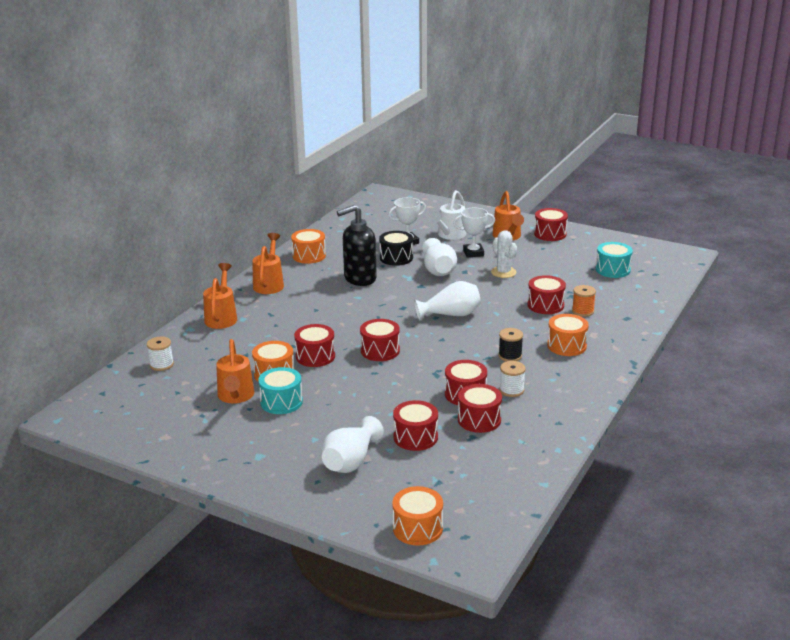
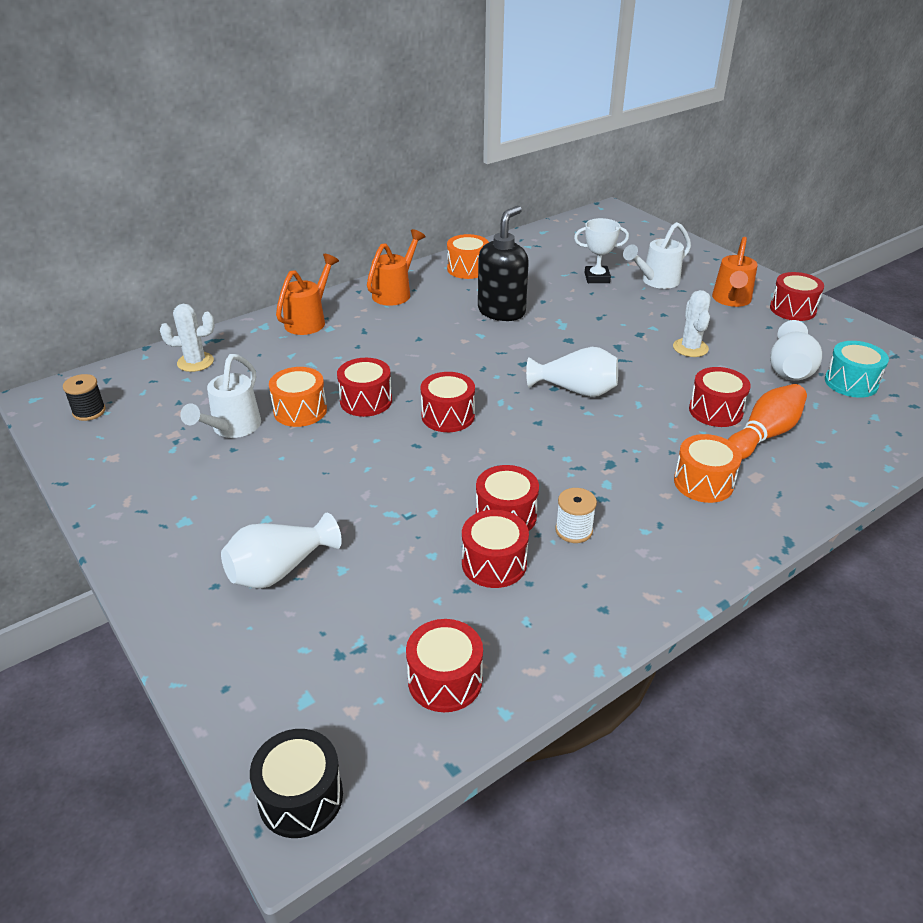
camera: 25 degrees right, 10 degrees up
(161, 365) = (195, 362): white spool -> white cactus
(235, 397) = (232, 428): orange watering can -> white watering can
(281, 402) = (274, 452): turquoise drum -> none
(359, 279) = (502, 311): black soap dispenser -> black soap dispenser turned 120 degrees clockwise
(396, 258) = (567, 295): black drum -> black drum (300, 797)
(415, 437) = (389, 562): red drum -> red drum (445, 680)
(417, 528) = (271, 719): orange drum -> none
(438, 270) = (607, 323): white vase -> white vase (789, 369)
(473, 253) = (669, 311): white trophy -> none
(510, 356) = (611, 474): black spool -> black spool (89, 411)
(583, 311) = (764, 435): orange spool -> orange bowling pin

